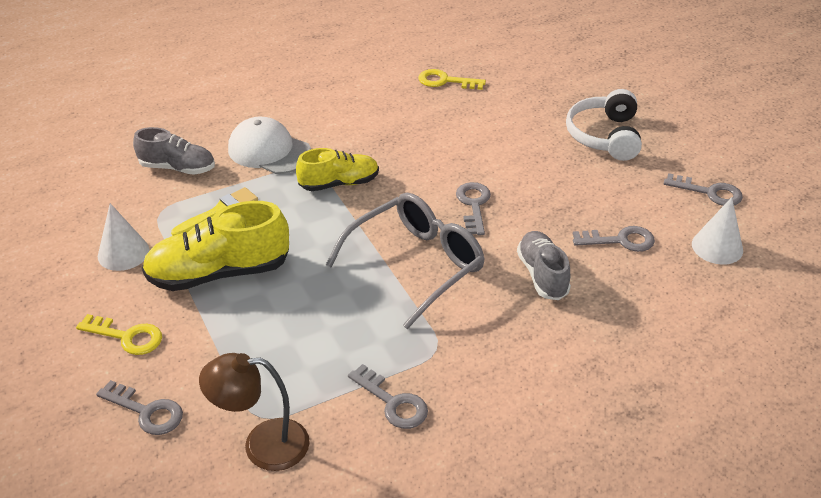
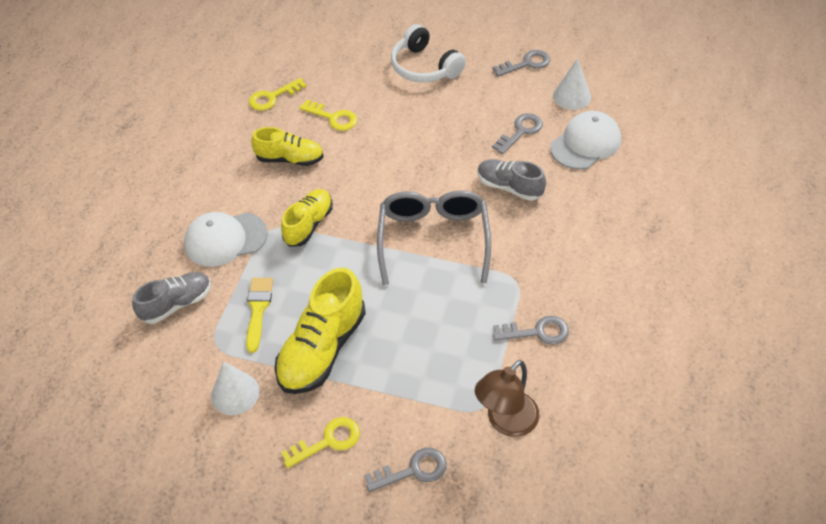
camera: 45 degrees left, 10 degrees up
(394, 130) = (290, 159): none -> yellow shoe
(470, 124) = (333, 118): none -> yellow key
(473, 205) = (412, 173): grey key -> none
(672, 293) = (585, 143): none -> white cap

